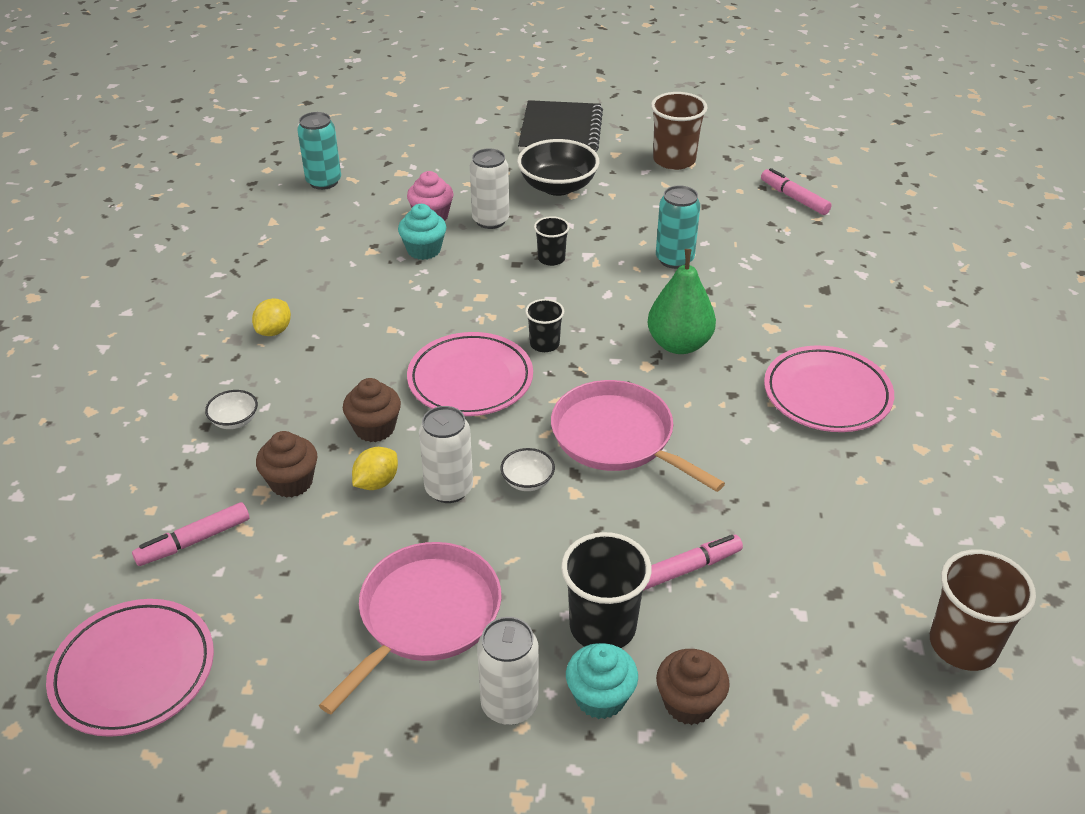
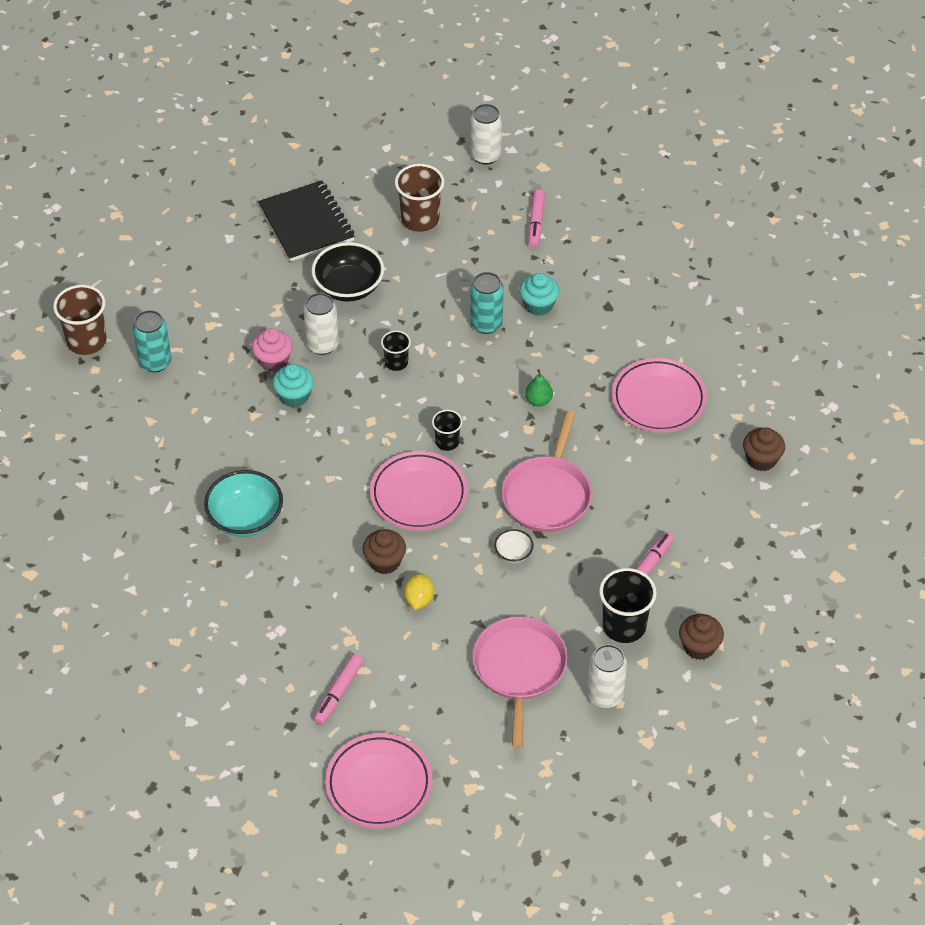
camera: 30 degrees left, 10 degrees up
(234, 421) = (285, 601): white bowl -> none
(274, 331) = (245, 518): yellow lemon -> turquoise bowl
(291, 482) = (364, 625): brown cupcake -> brown cupcake (761, 459)
(449, 489) = (468, 582): white can -> white can (485, 156)
(600, 697) = (650, 667): turquoise cupcake -> turquoise cupcake (538, 305)
(617, 438) = (547, 495): pink pan -> pink pan turned 90 degrees counterclockwise
(679, 344) = (538, 400): green pear -> green pear, size x0.53
(794, 198) = (536, 223): pink marker -> pink marker turned 105 degrees counterclockwise
(963, 644) = (823, 541): brown cup -> brown cup (86, 341)

